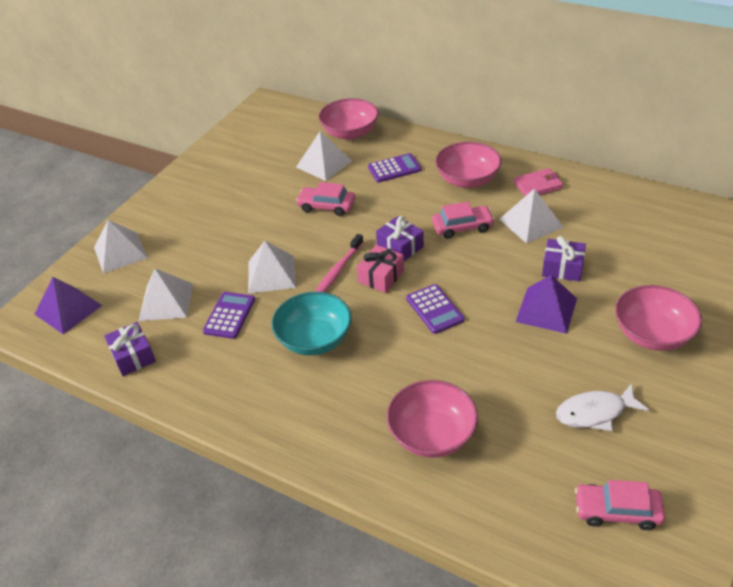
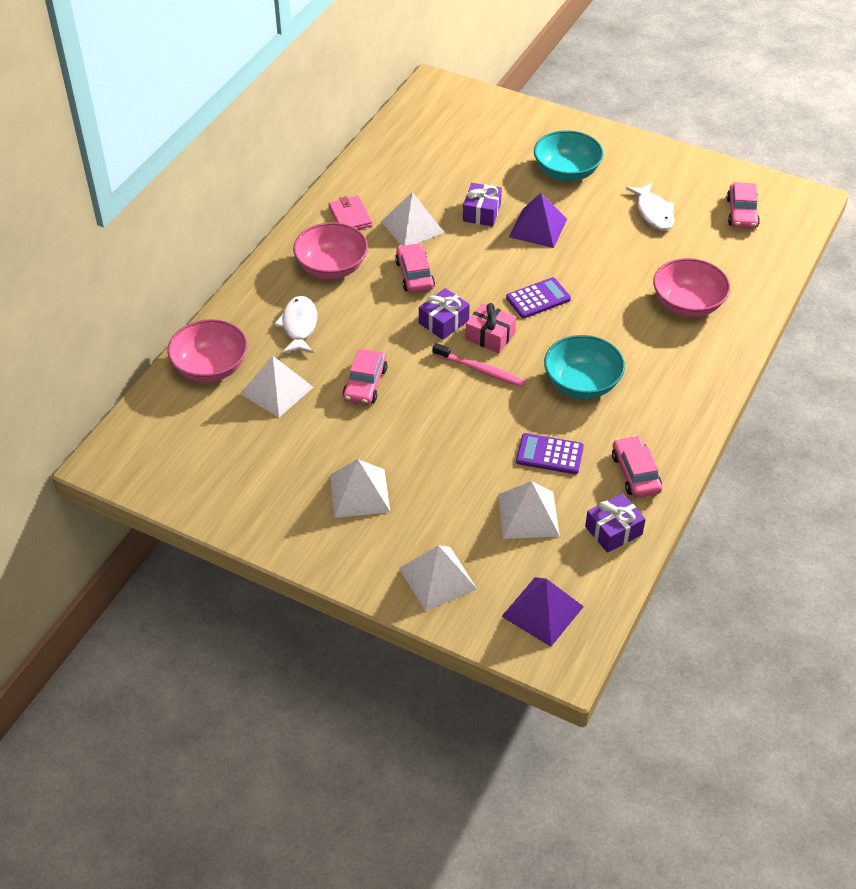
camera: 95 degrees left, 5 degrees up
(194, 375) = (635, 473): none -> pink car
(271, 274) = (484, 425): white pyramid -> white pyramid (359, 493)
(394, 168) = (299, 326): purple calculator -> white fish
(652, 334) = (566, 172): pink bowl -> turquoise bowl

